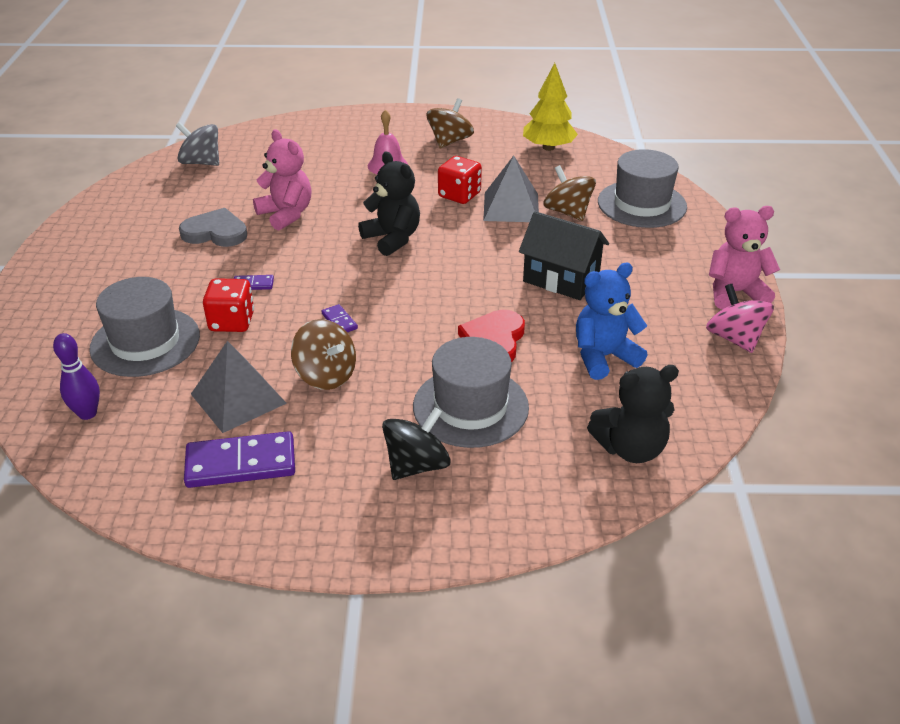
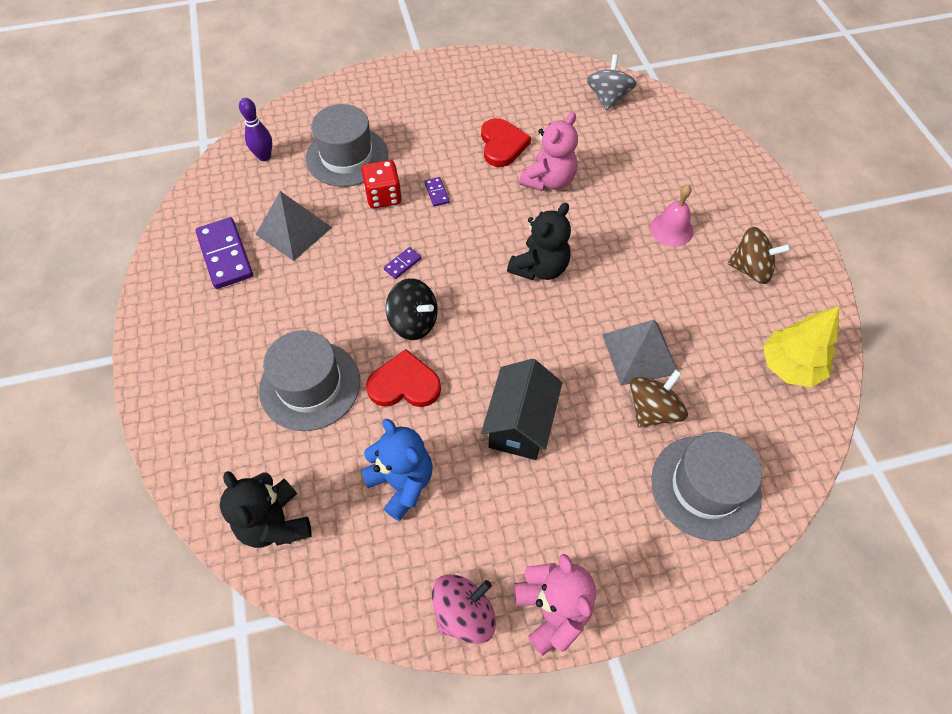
camera: 75 degrees right, 20 degrees up
(215, 232) = (502, 145): grey heart -> red heart
(326, 375) = (330, 275): brown spinning top -> none
(417, 465) = (235, 363): black spinning top -> black spinning top (414, 322)
(459, 195) = (642, 303): red dice -> none

